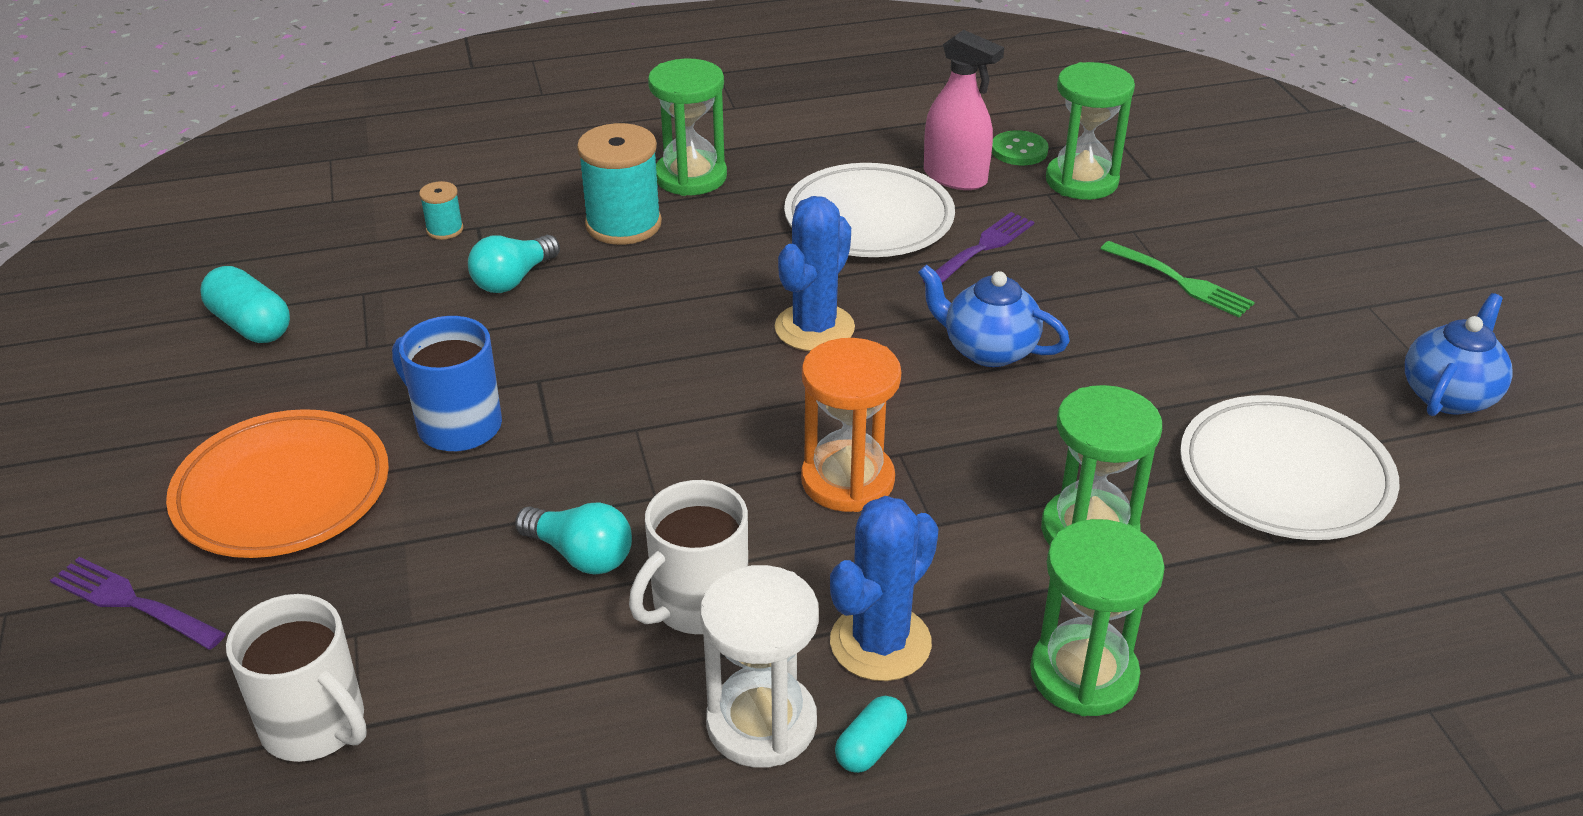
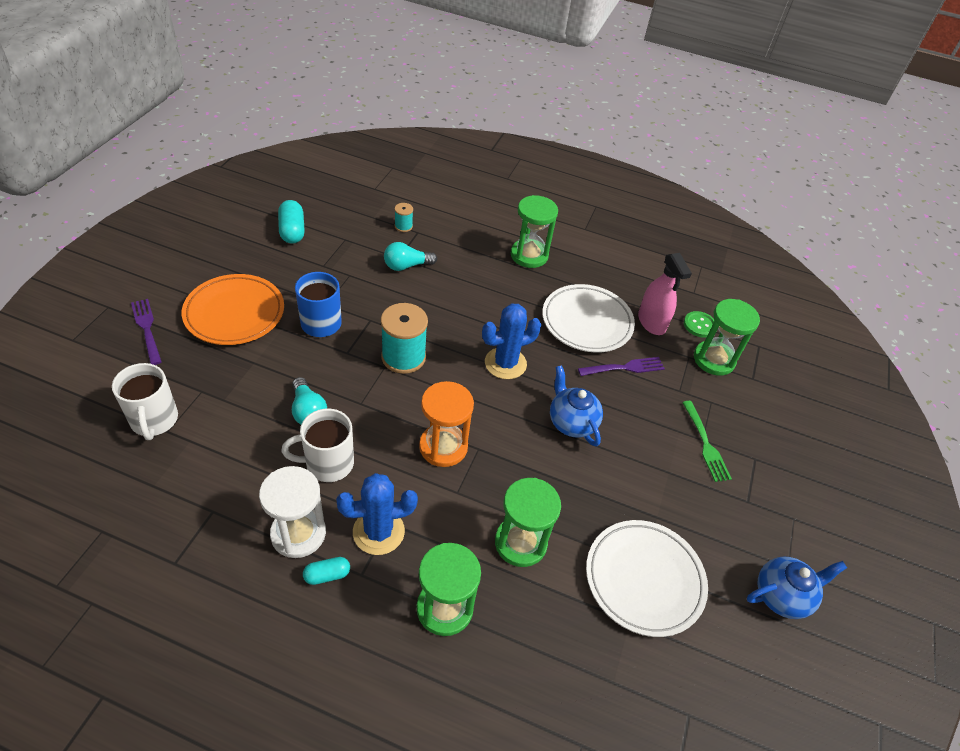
camera: 30 degrees right, 10 degrees up
(623, 224) = (477, 264): turquoise spool -> turquoise spool (403, 357)

